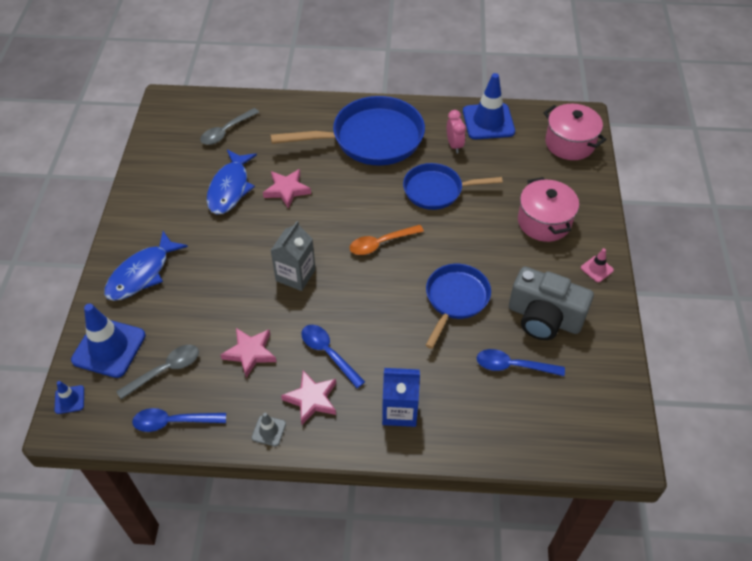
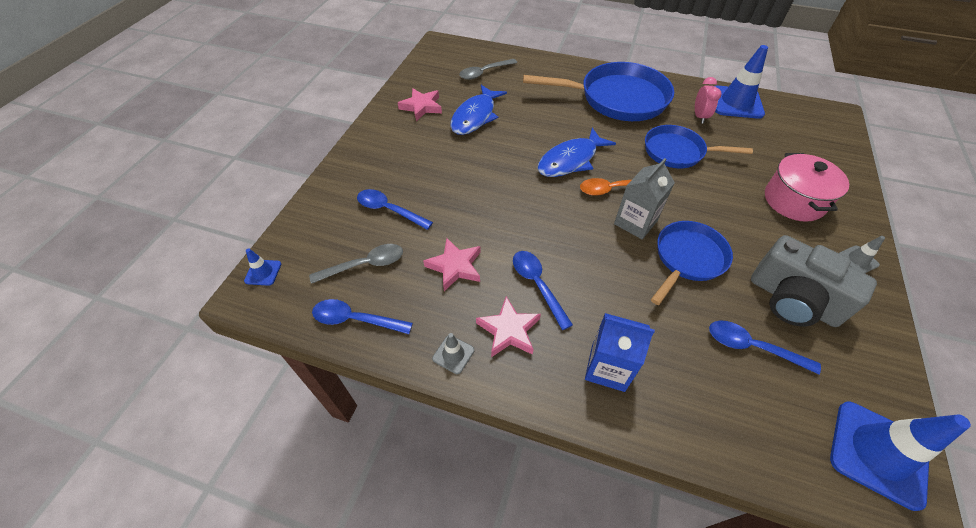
camera: 15 degrees right, 0 degrees up
(109, 348) = (319, 231): blue traffic cone -> blue traffic cone (878, 453)
(142, 274) = (373, 172): blue fish -> blue fish (570, 160)
(171, 311) = (389, 210): none -> blue spoon
(287, 190) = (528, 126): pink star -> pink star (421, 107)
(295, 275) = (519, 201): grey carton -> grey carton (635, 222)
(569, 143) = (823, 134): pink pot -> none
(597, 269) = (857, 260): pink traffic cone -> grey traffic cone

